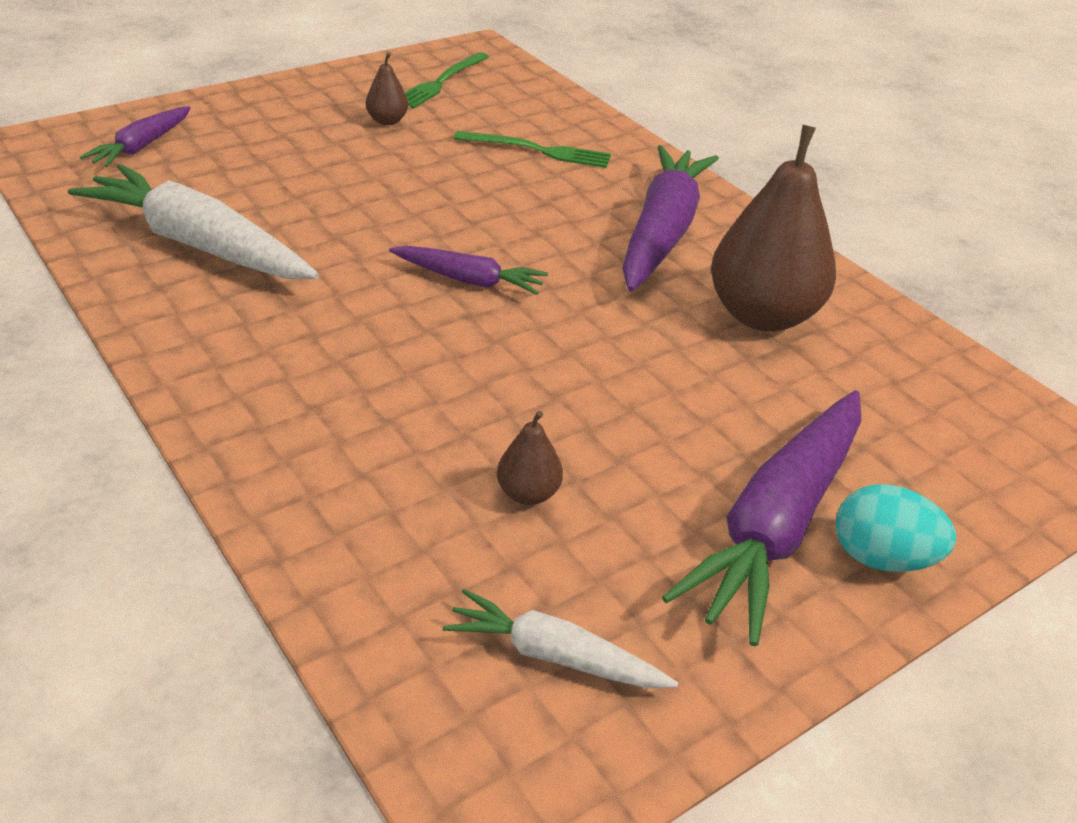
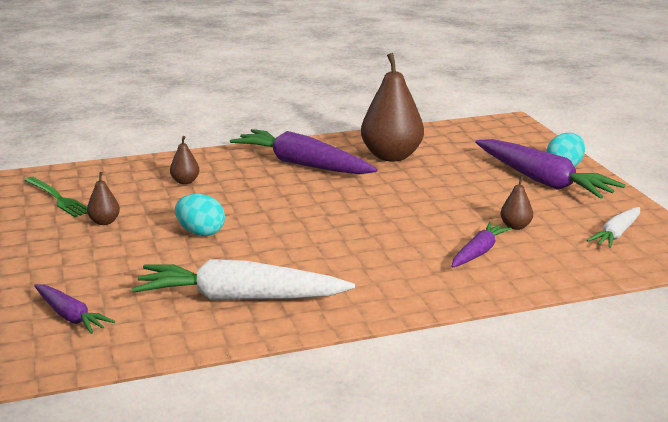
camera: 70 degrees left, 15 degrees down
(198, 244) = (240, 298): white carrot -> white carrot turned 45 degrees clockwise
(381, 187) = (200, 232): none -> turquoise egg
(469, 280) = (327, 218): purple carrot -> purple carrot (478, 252)
(538, 150) = (185, 181): green fork -> brown pear

